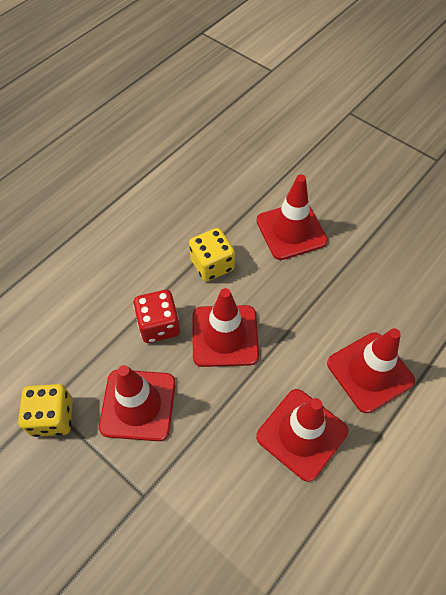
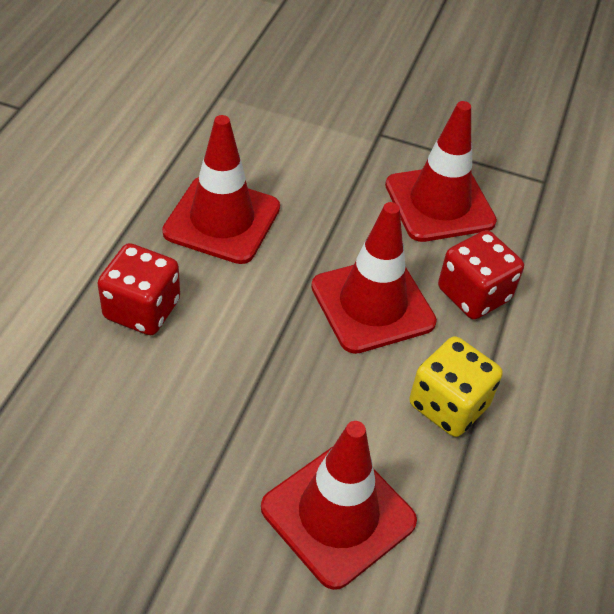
camera: 155 degrees right, 10 degrees down
(52, 417) = (528, 171): yellow dice -> none
(370, 372) = (142, 309): red traffic cone -> red dice

